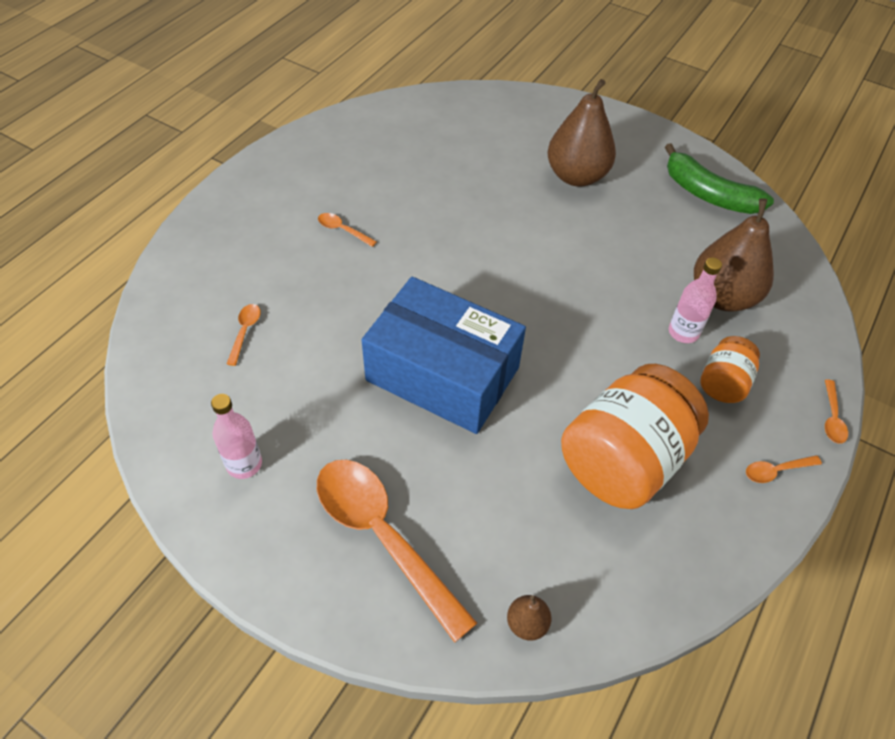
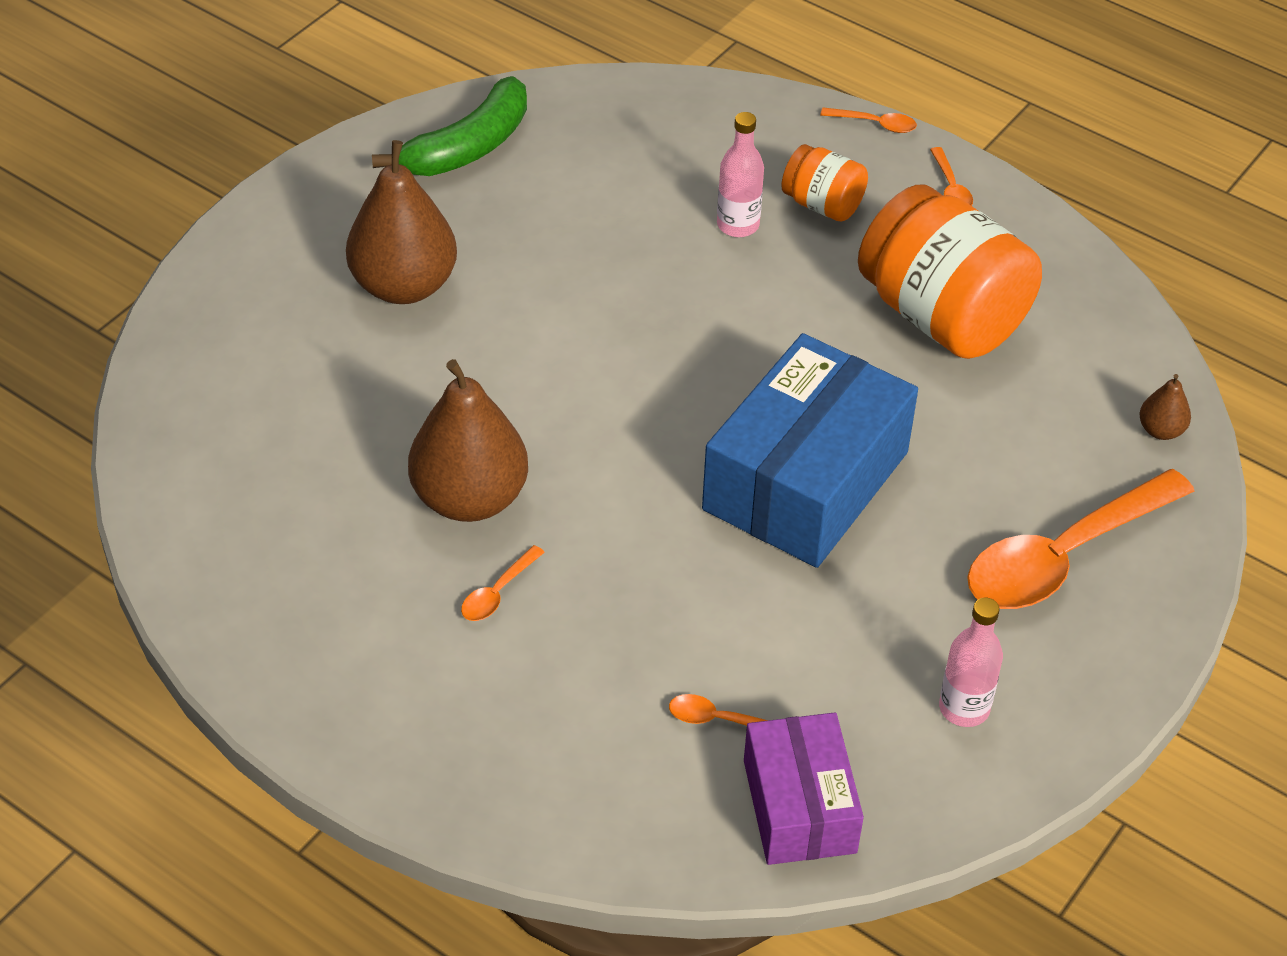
camera: 85 degrees left, 5 degrees down
(176, 372) = (799, 806): none -> purple box
(722, 297) = (676, 175): brown pear -> brown pear (470, 498)

